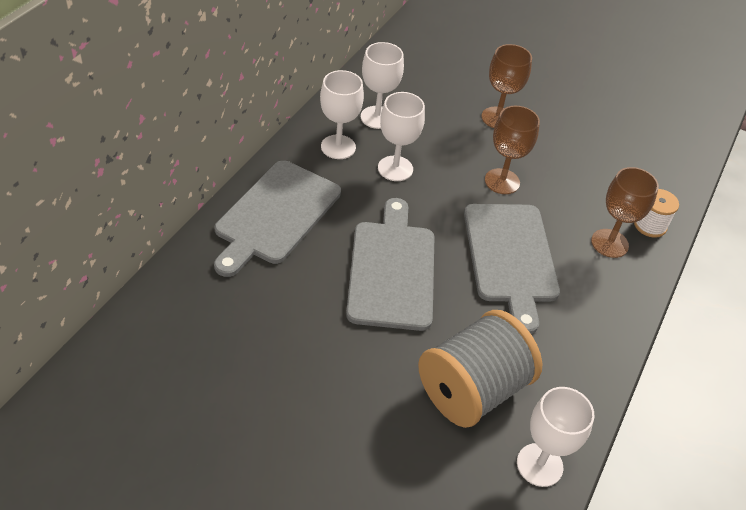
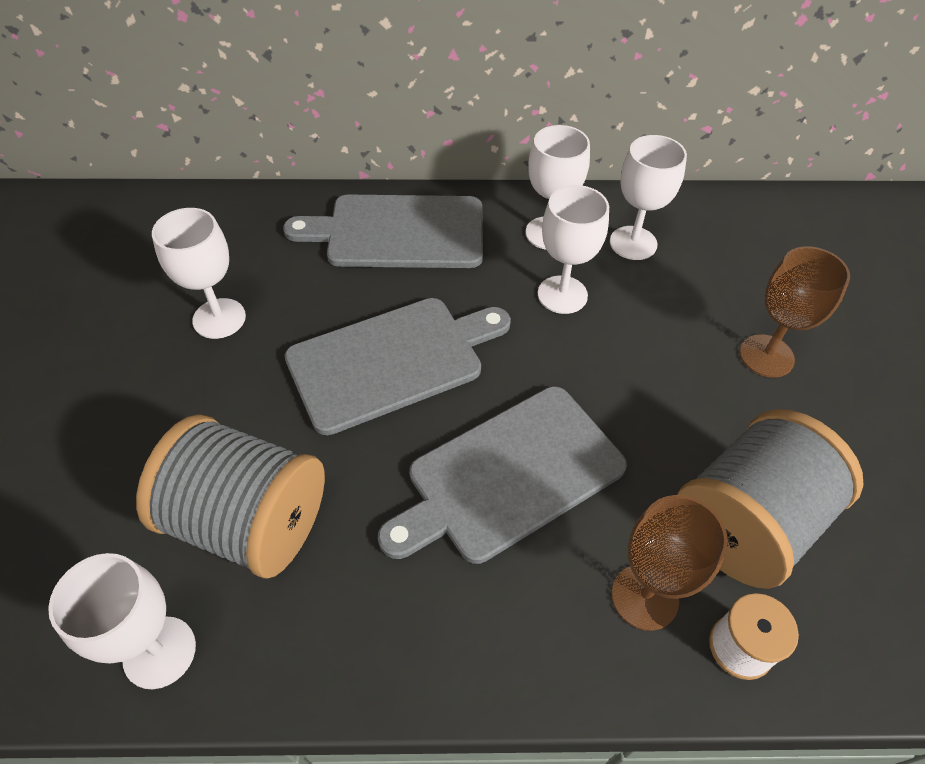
camera: 65 degrees right, 5 degrees up
(284, 345) = (219, 318): none -> white goblet
(502, 181) = (645, 409): brown goblet -> none
(590, 185) = (746, 523): none -> grey spool

